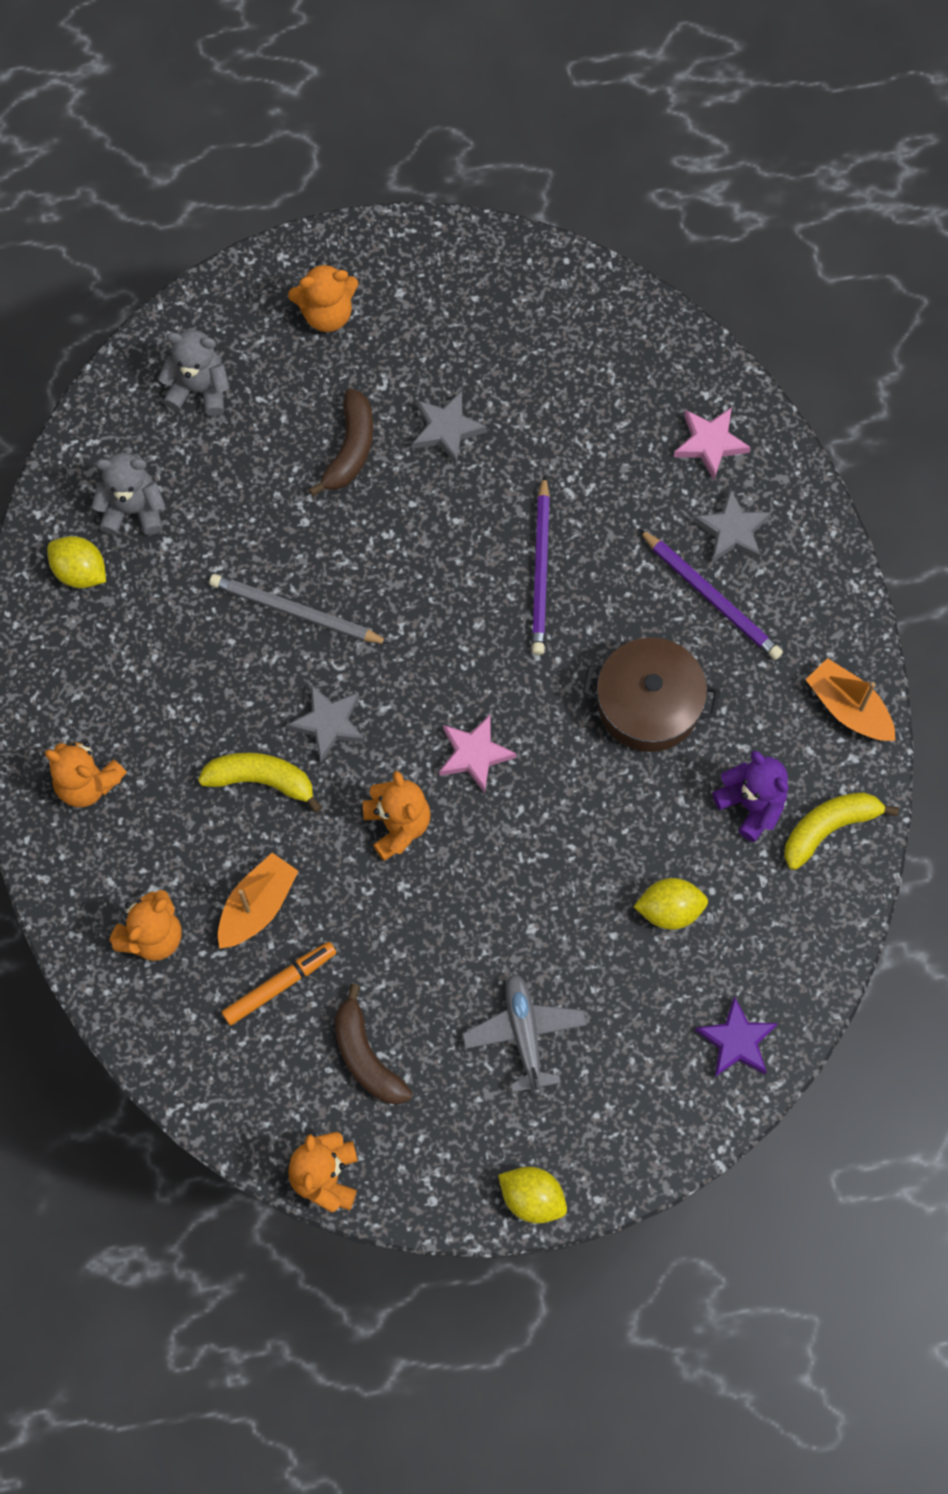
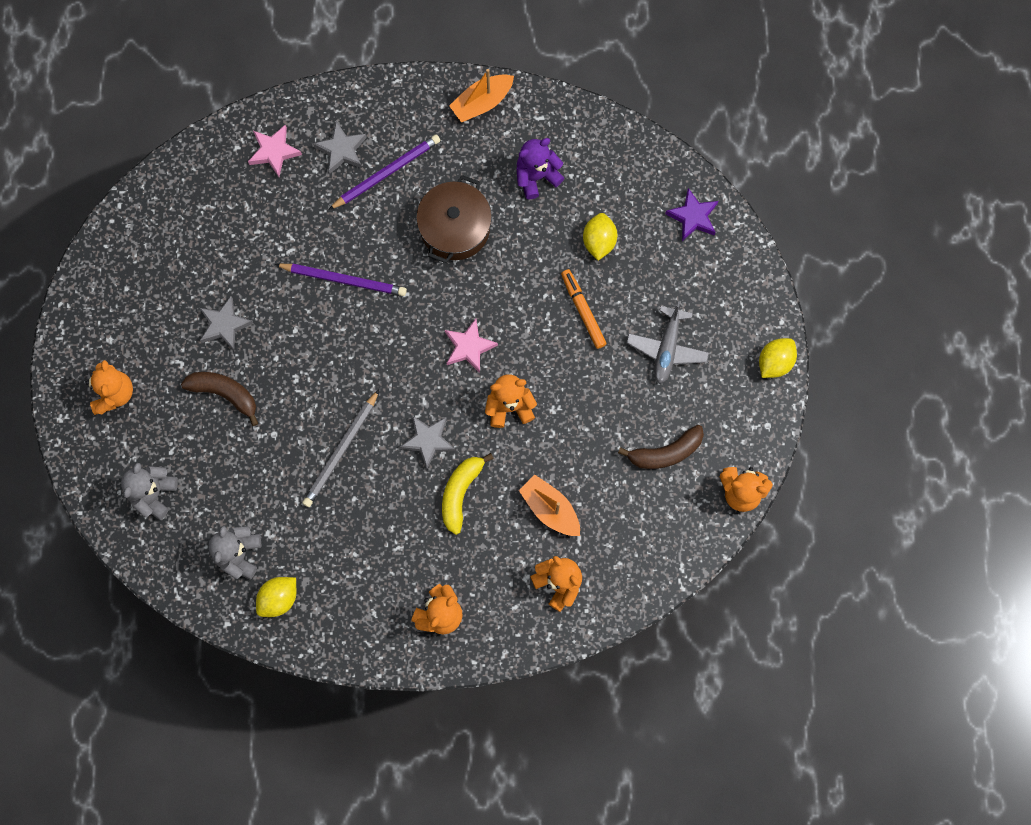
camera: 80 degrees left, 5 degrees up
(279, 985) = (607, 502): orange marker -> orange marker (583, 310)
(524, 1034) = (667, 348): grey plane -> grey plane turned 75 degrees counterclockwise
(828, 828) = (561, 132): yellow banana -> none

